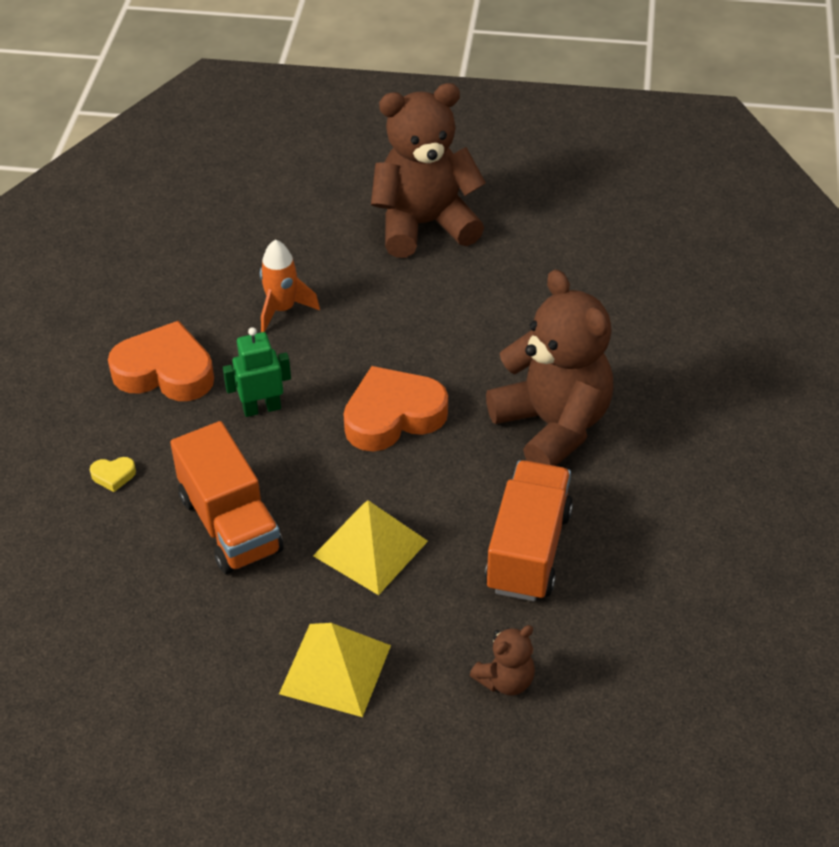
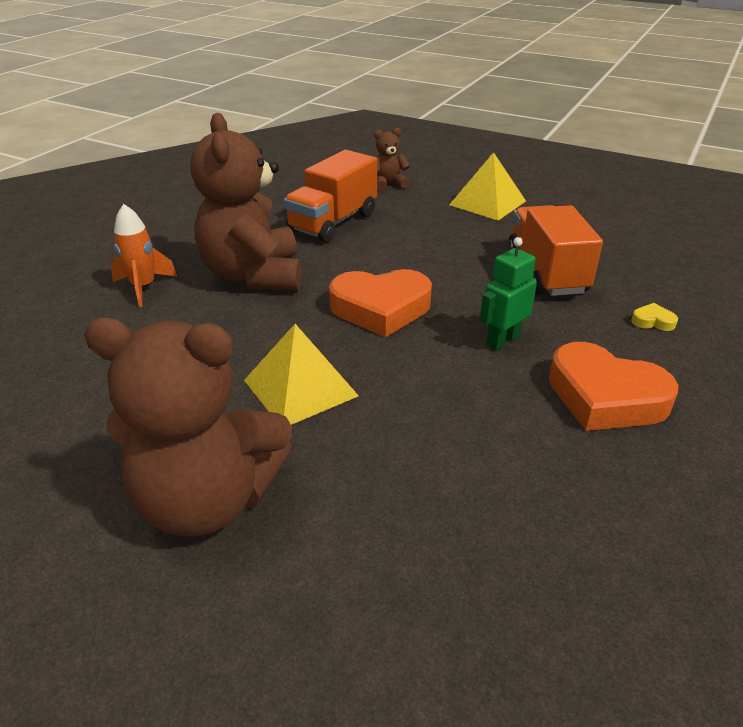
camera: 160 degrees left, 10 degrees down
(261, 408) = (502, 340): green robot -> green robot turned 135 degrees clockwise
(282, 309) = (452, 431): orange rocket -> orange rocket (144, 287)
(370, 548) = (441, 242): yellow pyramid -> yellow pyramid (300, 388)

